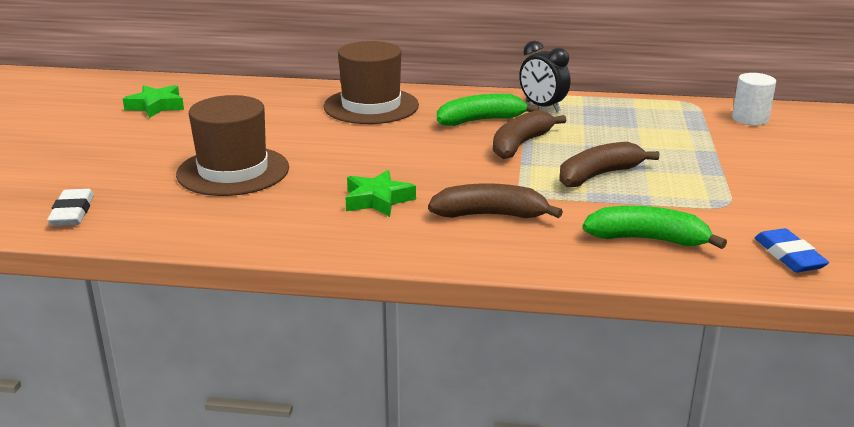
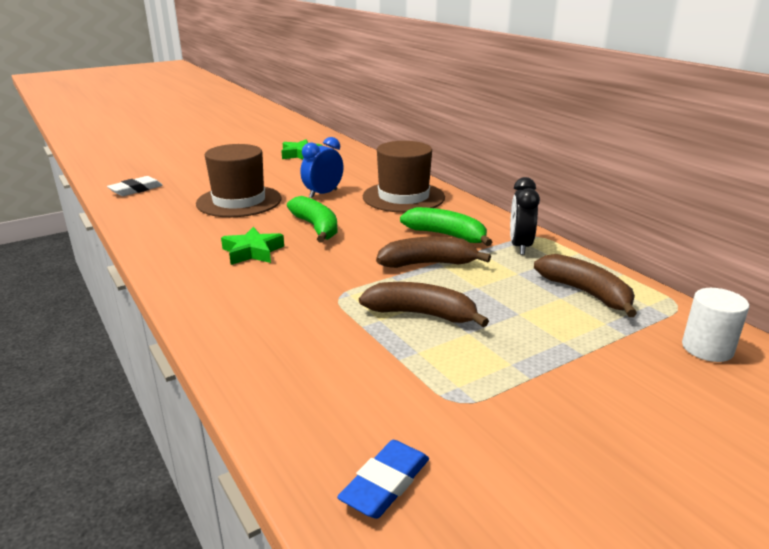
camera: 50 degrees right, 0 degrees up
(294, 131) = (323, 194): none -> blue clock
(490, 215) = (279, 296): brown banana -> brown banana (586, 293)
(647, 239) = (319, 381): green banana -> green banana (316, 227)

